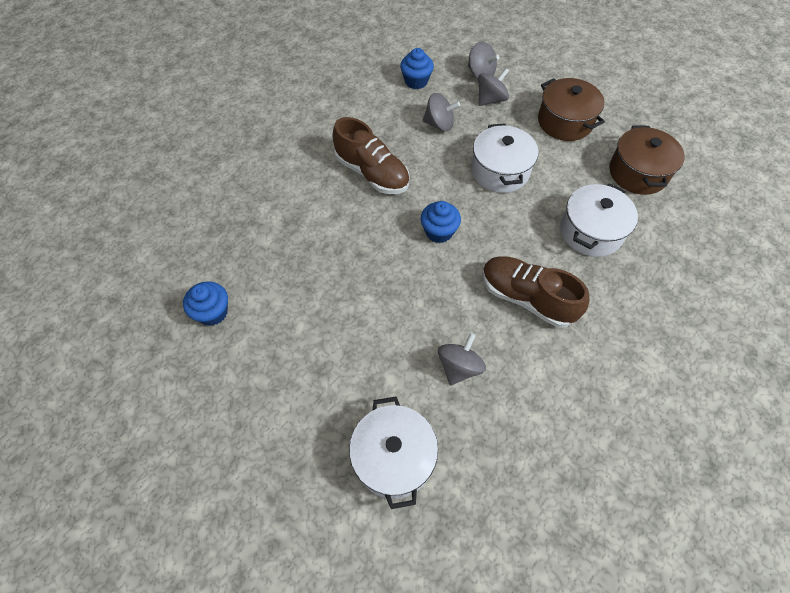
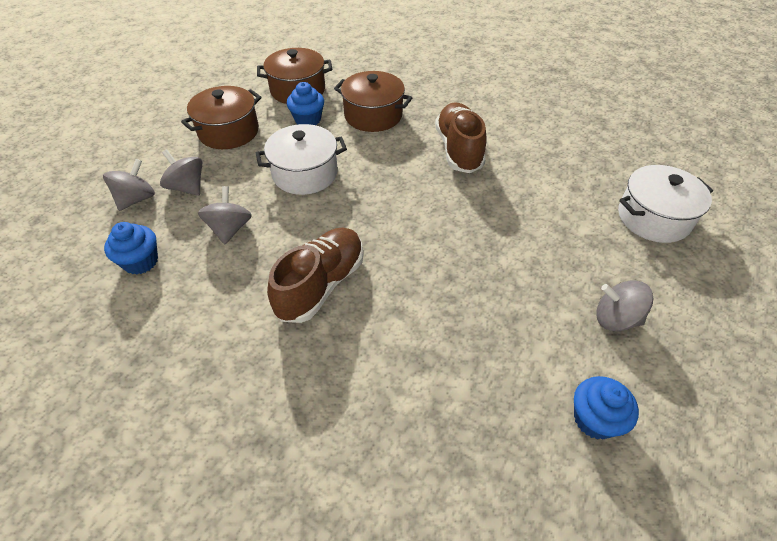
camera: 100 degrees left, 10 degrees down
(439, 232) = (399, 213): blue cupcake -> blue cupcake (308, 119)
(459, 367) = (547, 186): grey spinning top -> grey spinning top (615, 319)
(527, 298) = (458, 149): brown shoe -> brown shoe turned 150 degrees clockwise
(591, 231) = (373, 115): white pot -> brown pot

